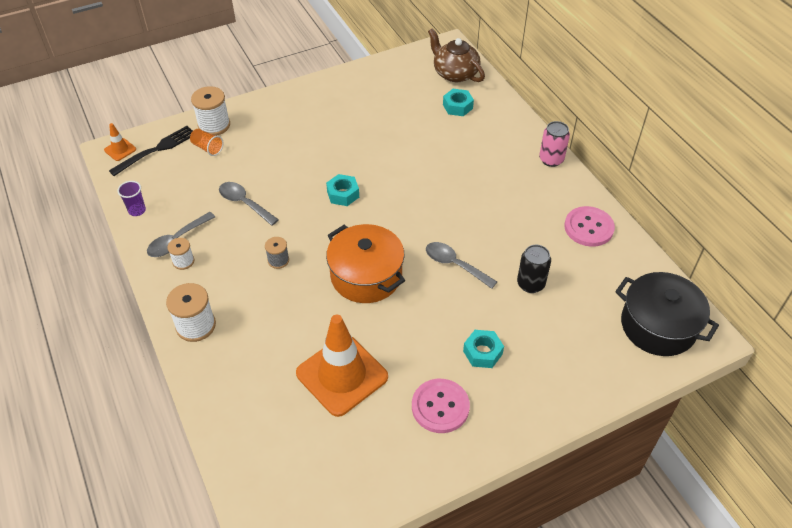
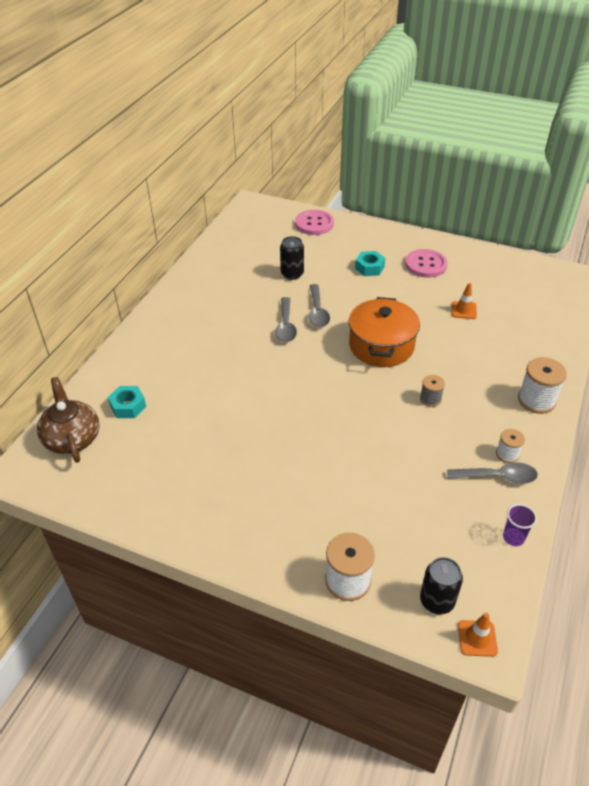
camera: 130 degrees left, 5 degrees down
(156, 150) = (437, 601): black fork -> black can
(207, 148) = (383, 555): orange cup -> none
(244, 203) = (408, 465): grey spoon -> grey spoon (286, 326)
(342, 375) = (464, 310): orange traffic cone -> orange traffic cone, size x0.43
(343, 194) = (322, 409): turquoise nut -> none
(454, 73) = (72, 438): brown teapot -> brown teapot turned 150 degrees clockwise
(551, 159) = (150, 319): pink can -> none
(588, 228) = (209, 272): pink button -> pink button (314, 224)
(658, 326) = (264, 219): black pot -> none

